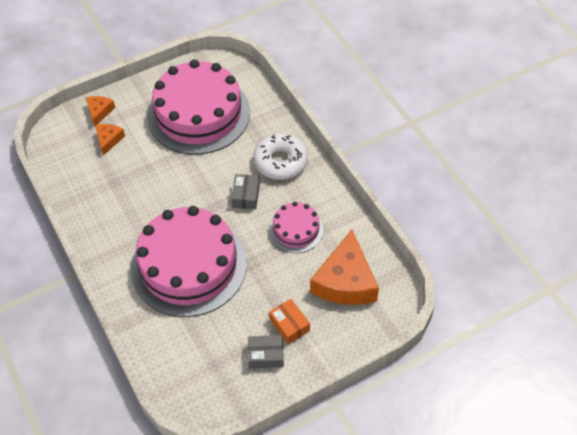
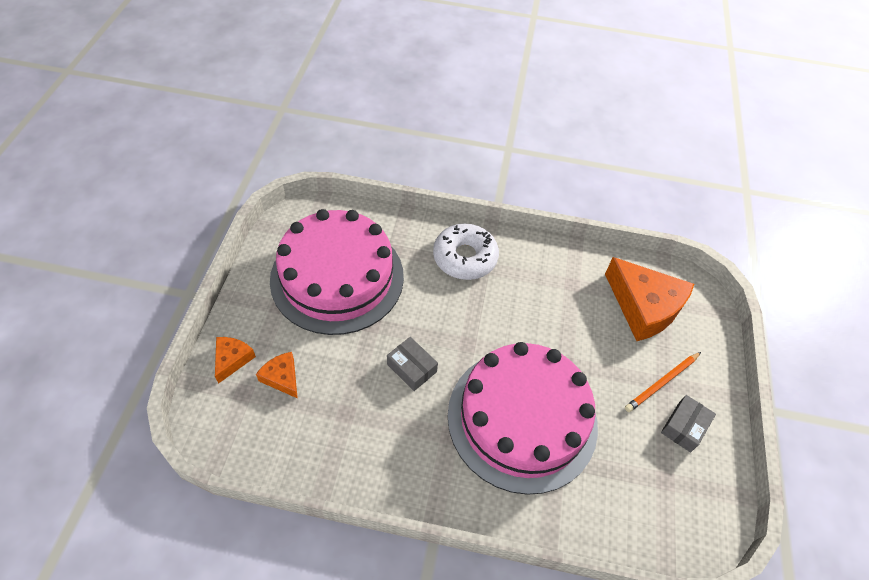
camera: 55 degrees left, 0 degrees up
(99, 112) = (232, 359): orange cheese -> orange cheese turned 60 degrees clockwise
(246, 196) = (479, 311): grey box -> grey box (411, 368)
(289, 325) = (662, 383): orange box -> orange pencil
(296, 230) = (555, 302): pink cake -> none

